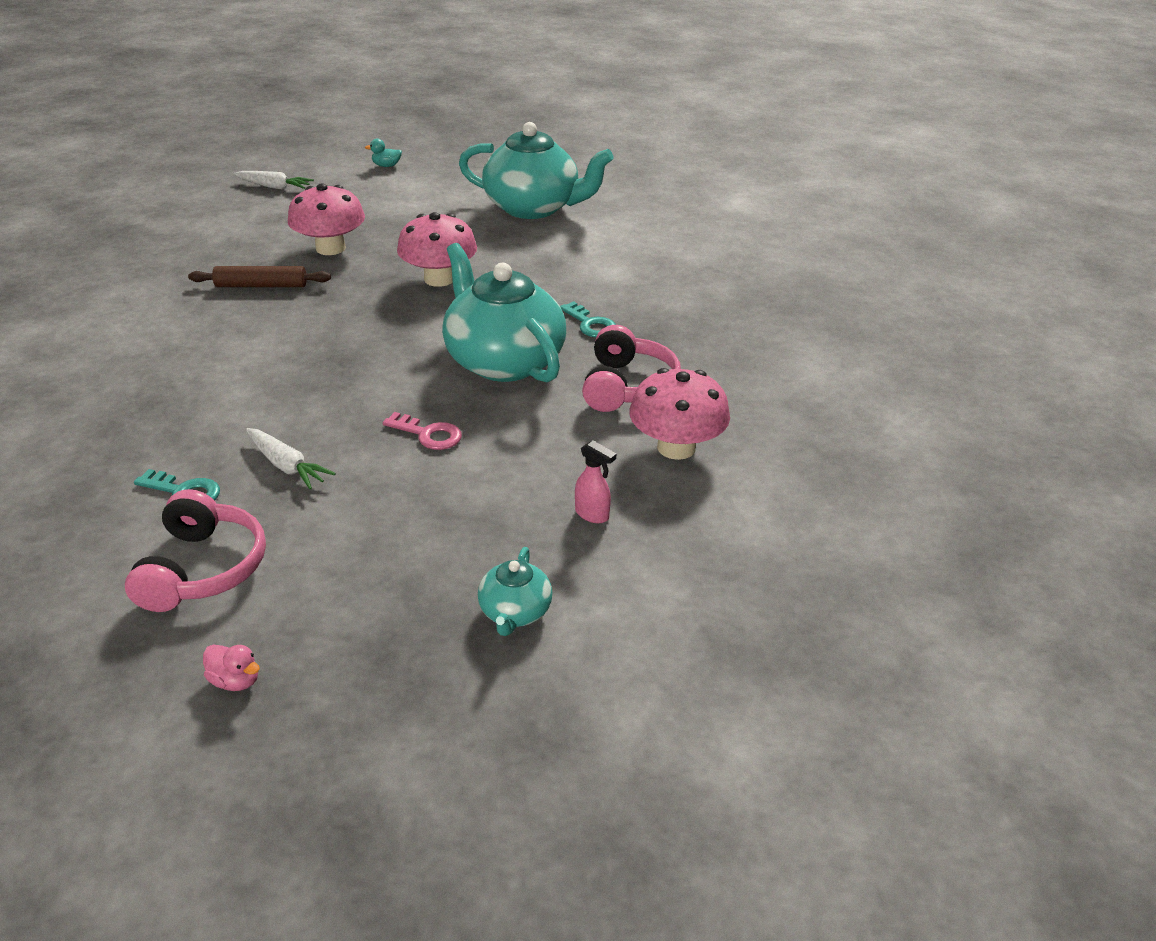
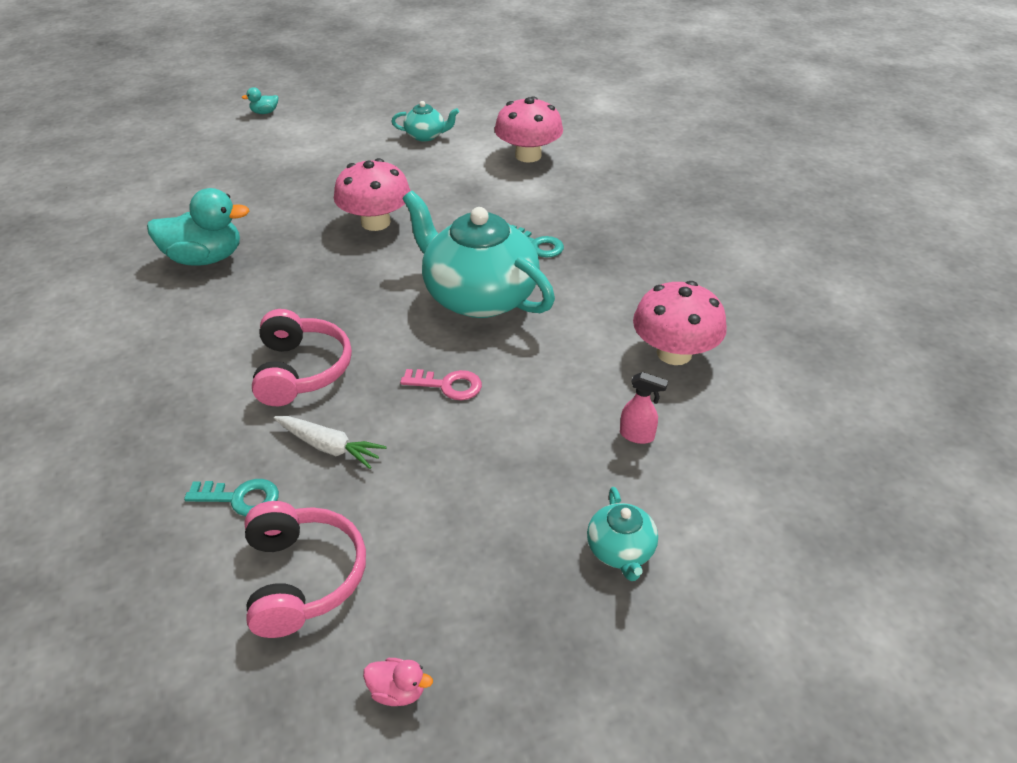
camera: 15 degrees left, 5 degrees up
(261, 285) = (205, 258): brown rolling pin -> turquoise duck
(274, 187) = (164, 151): white carrot -> none
(330, 248) = (254, 207): pink mushroom -> pink mushroom (528, 155)
(533, 208) = (426, 136): turquoise teapot -> turquoise teapot, size x0.45
(627, 386) = (601, 301): pink headphones -> pink headphones (301, 370)

